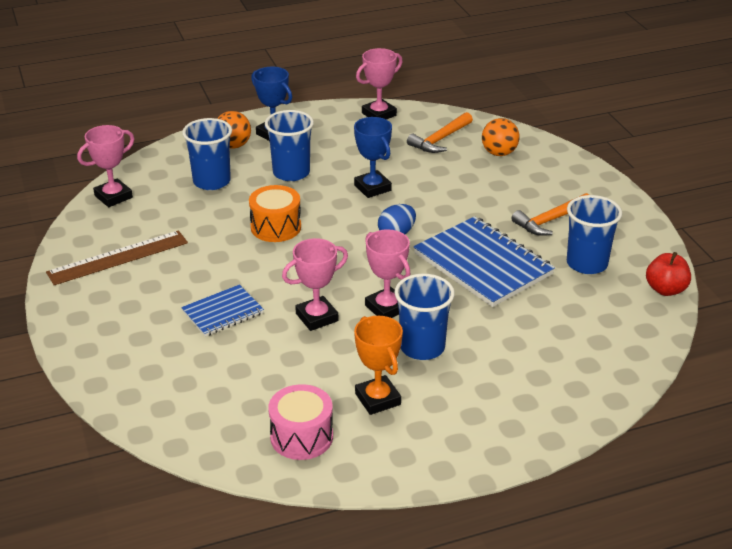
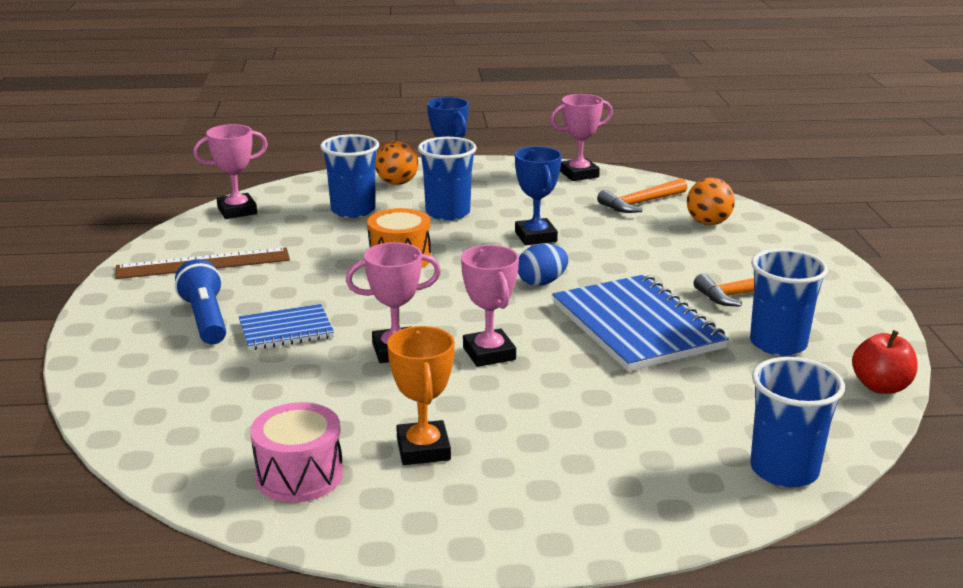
camera: 15 degrees right, 10 degrees down
(153, 313) = (206, 319): none -> blue flashlight
(422, 347) = (513, 401): blue cup -> blue cup (784, 470)

